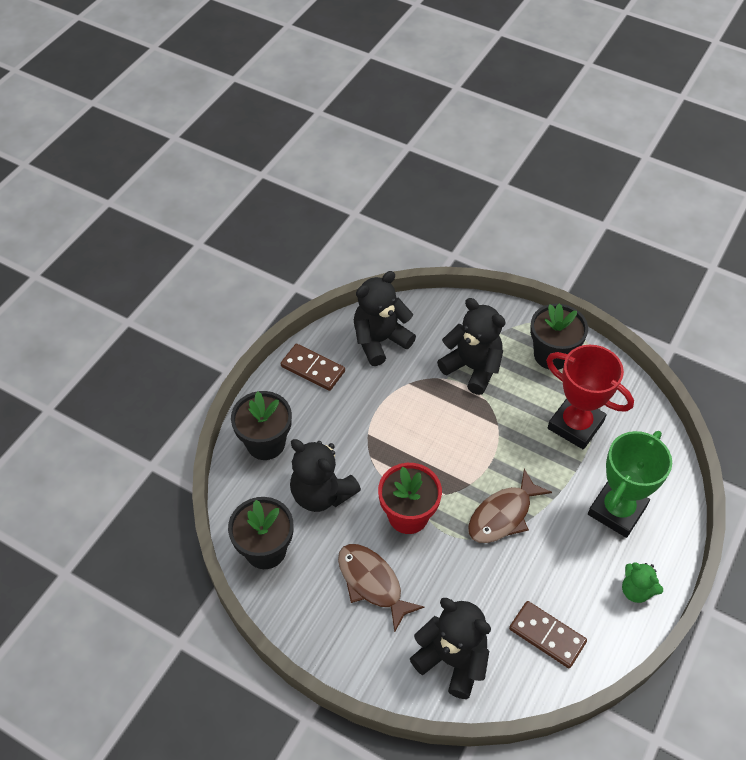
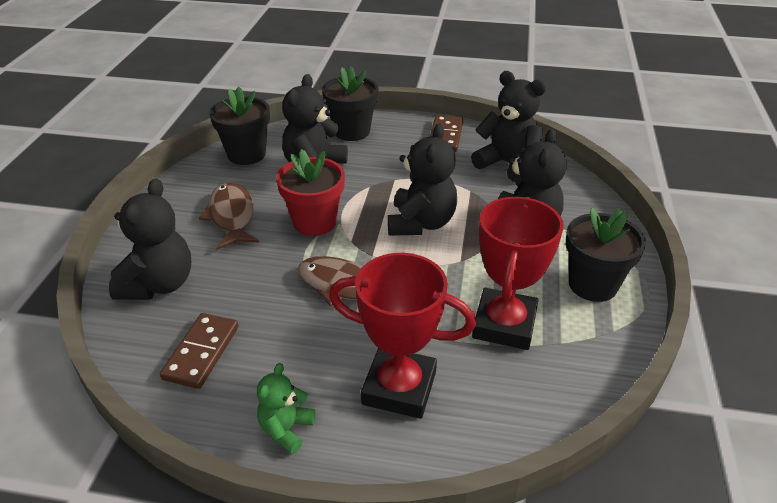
camera: 70 degrees right, 15 degrees down
(372, 583) = (231, 216): brown fish -> brown fish turned 45 degrees counterclockwise
(440, 435) = (421, 223): none -> black teddy bear
(617, 510) = (399, 388): green trophy -> red trophy

